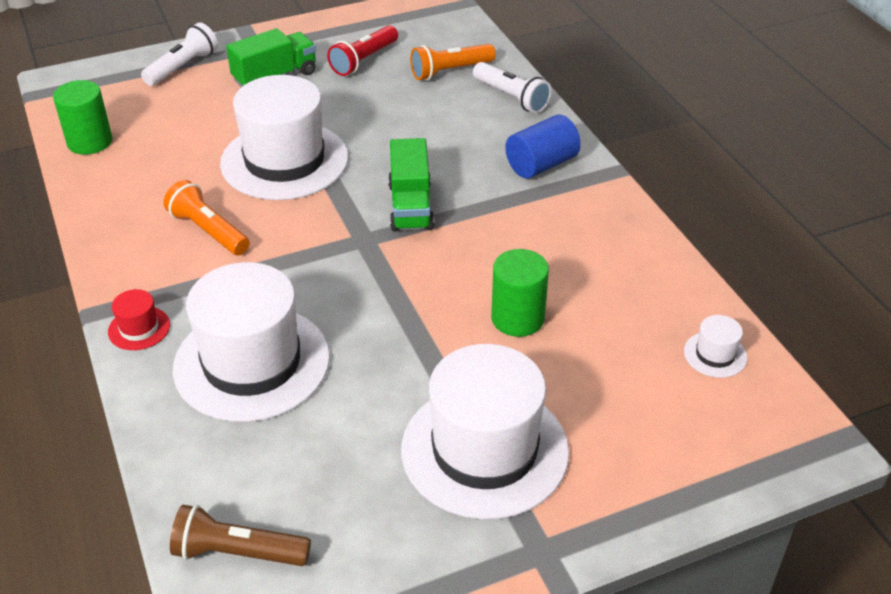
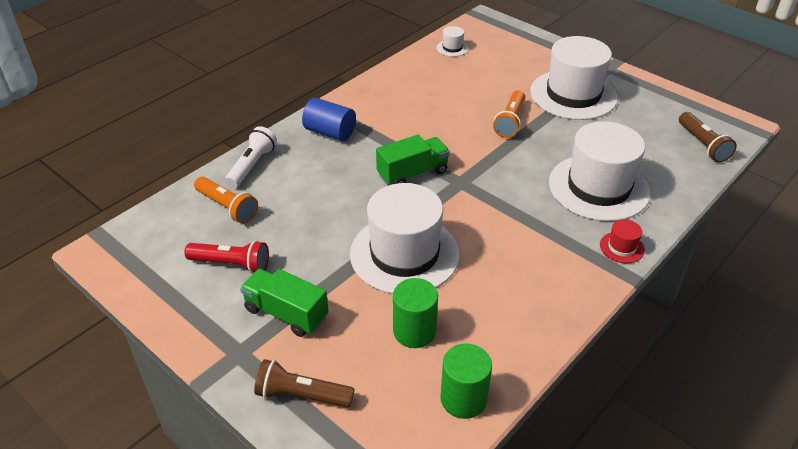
camera: 115 degrees left, 0 degrees up
(183, 67) = (302, 395): white flashlight -> brown flashlight
(208, 231) = (511, 258): orange flashlight -> orange flashlight (510, 122)
(517, 318) = (478, 107): green cylinder -> green cylinder (414, 331)

